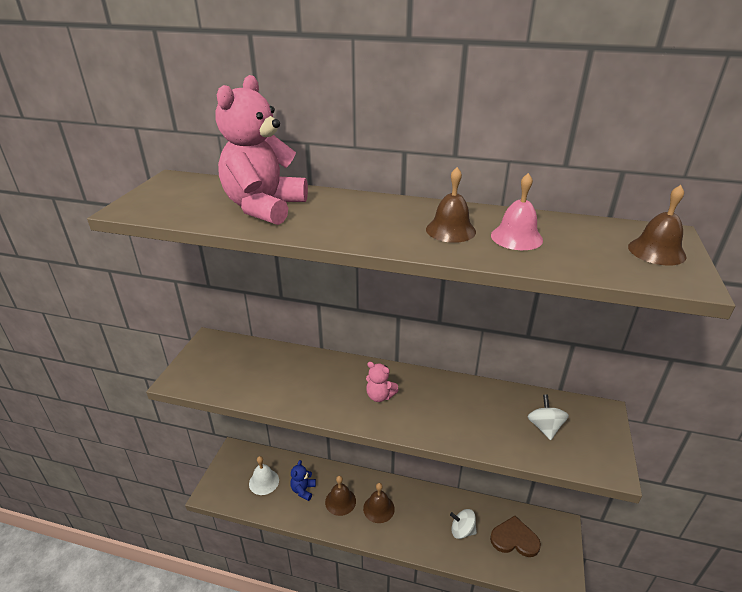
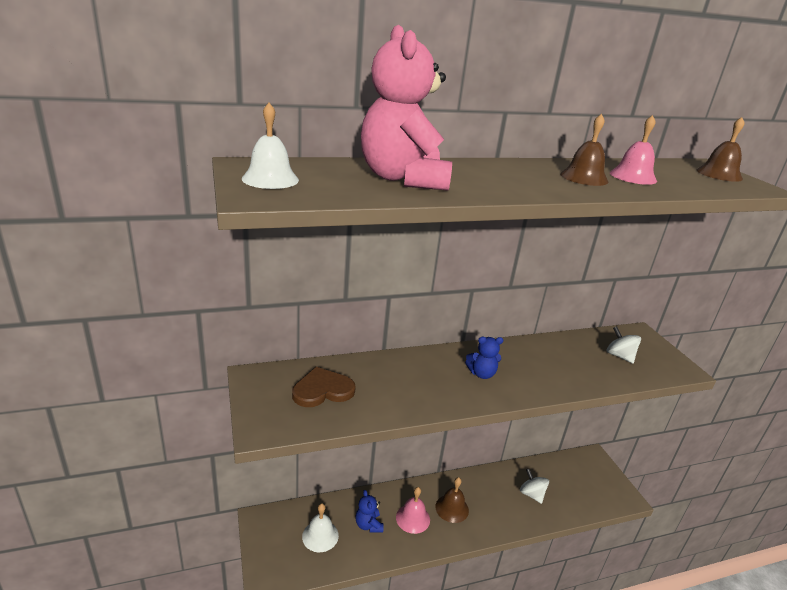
camera: 35 degrees left, 5 degrees down
(165, 194) = (270, 179): none -> white bell
(340, 501) = (413, 518): brown bell -> pink bell
(380, 396) = (481, 374): pink teddy bear -> blue teddy bear
(462, 530) = (531, 494): white spinning top -> white spinning top turned 75 degrees clockwise
(514, 539) = (572, 482): brown heart -> brown heart (322, 390)

